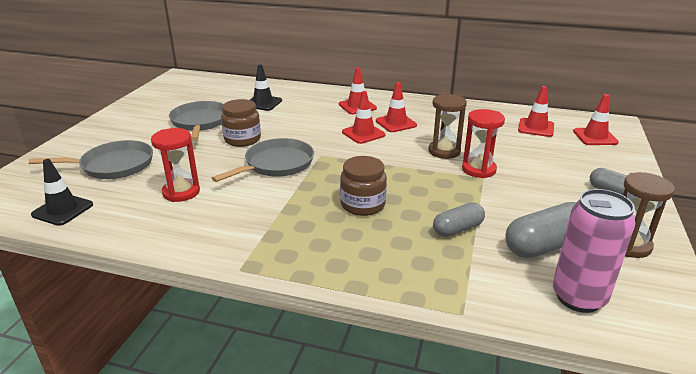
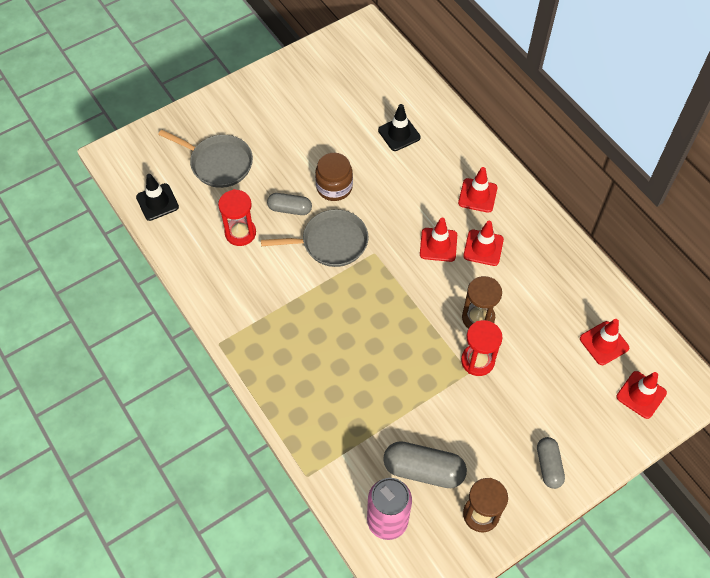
camera: 40 degrees right, 30 degrees up
(200, 122) = (322, 135): grey pan -> none
(362, 205) = (347, 337): brown jar -> none
(457, 229) = (384, 410): grey capsule -> grey capsule (290, 209)

